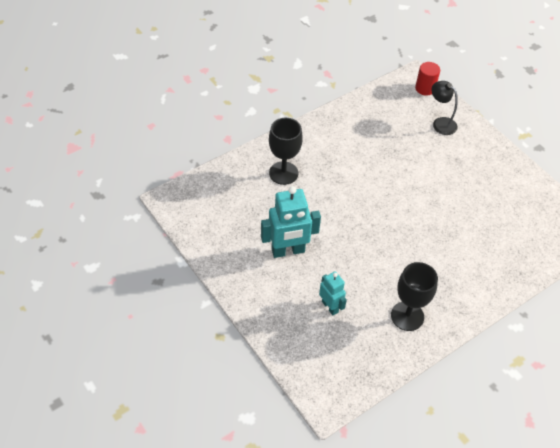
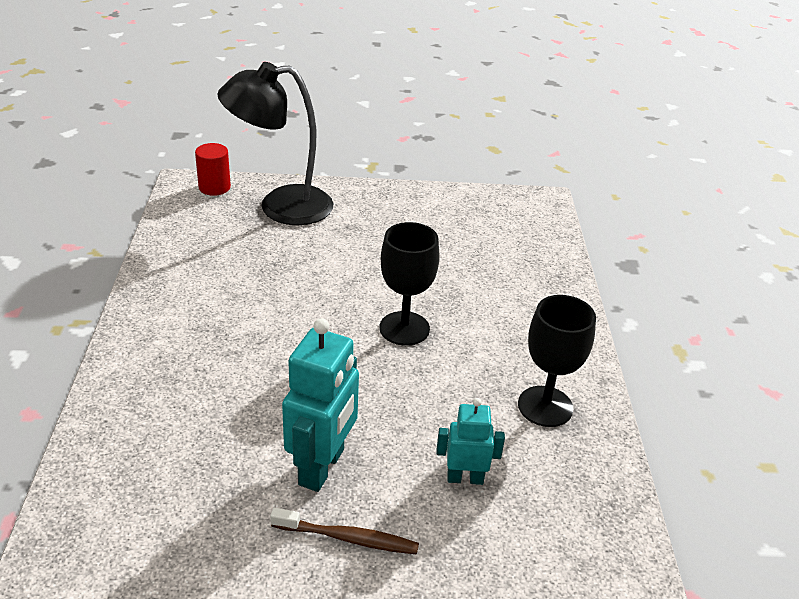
camera: 55 degrees left, 15 degrees down
(260, 282) = (348, 538): none -> brown toothbrush
(283, 173) = (178, 387): black goblet -> black goblet (404, 328)
(440, 123) = (281, 206): black lamp -> black lamp, size x1.90

